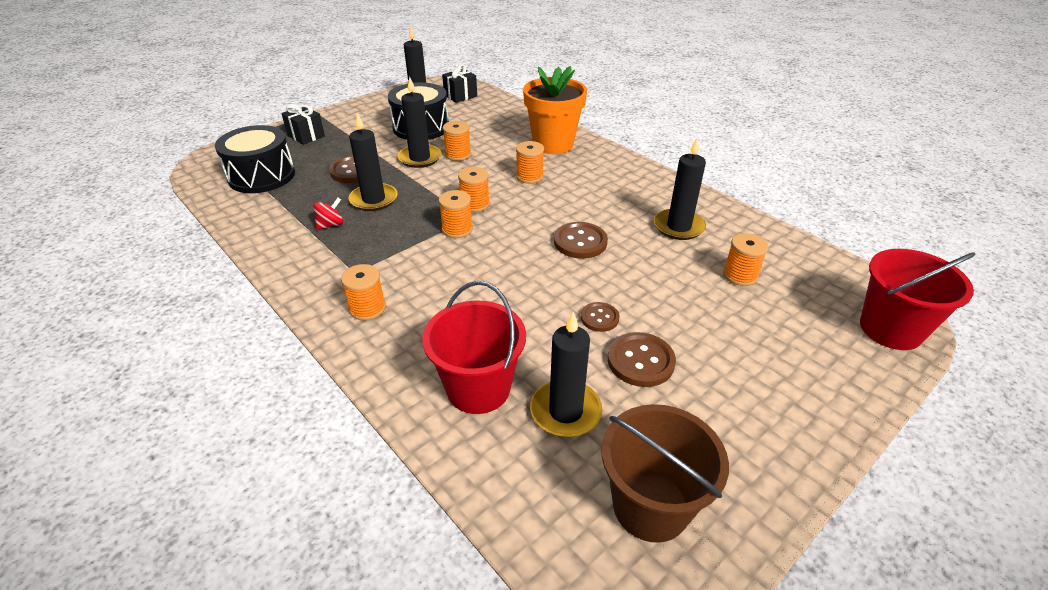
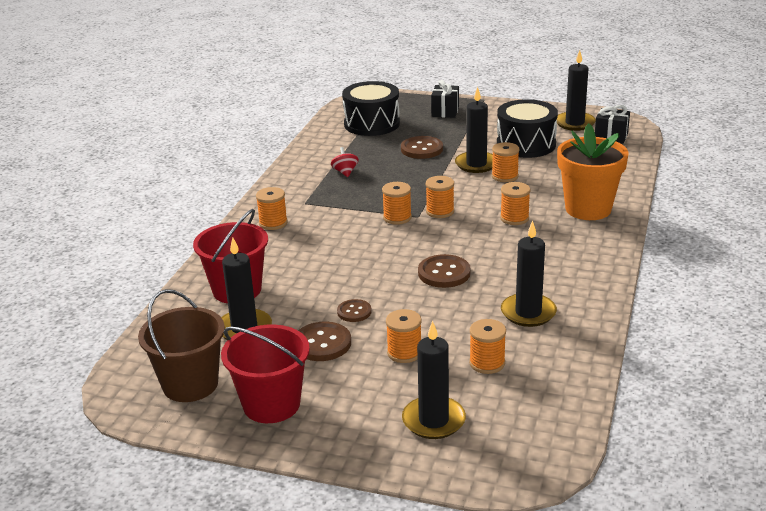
camera: 60 degrees right, 10 degrees down
(331, 225) = (345, 172): red spinning top -> red spinning top turned 120 degrees counterclockwise
(374, 199) = (395, 172): black candle -> black candle (433, 420)
(694, 314) = (404, 353): none -> orange spool
(890, 329) = (495, 464): red bucket -> red bucket (271, 404)

